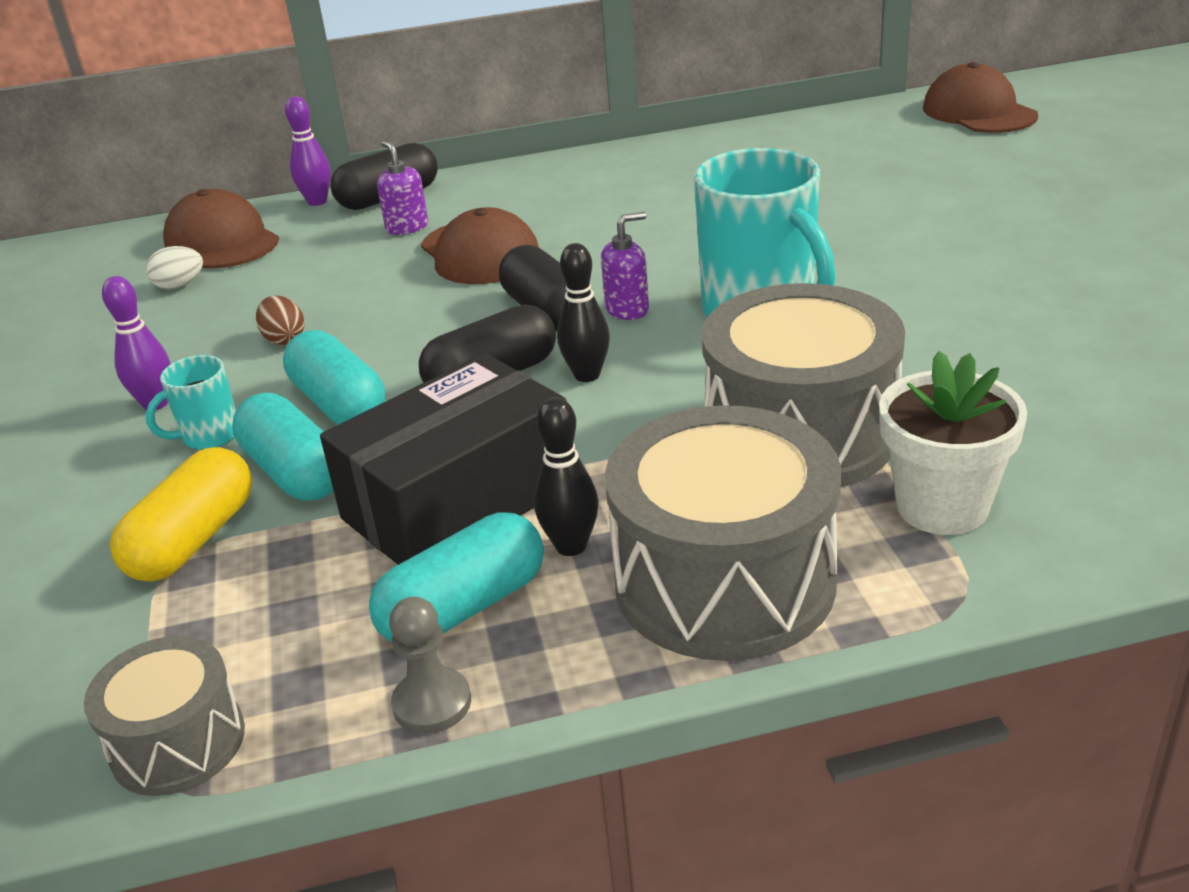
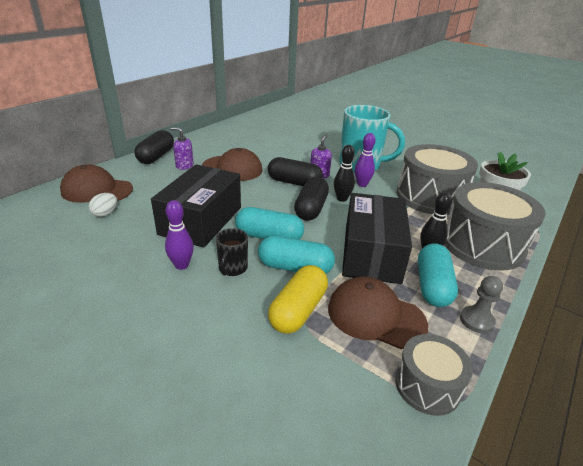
camera: 45 degrees left, 0 degrees up
(193, 540) = (298, 310): yellow capsule -> yellow capsule turned 45 degrees clockwise
(209, 436) = (232, 268): turquoise mug -> black mug
(284, 339) = (201, 220): brown egg -> black box
(317, 201) = (122, 164): purple bowling pin -> purple bowling pin (362, 184)
(978, 112) = (326, 98): brown cap -> brown cap (375, 316)

